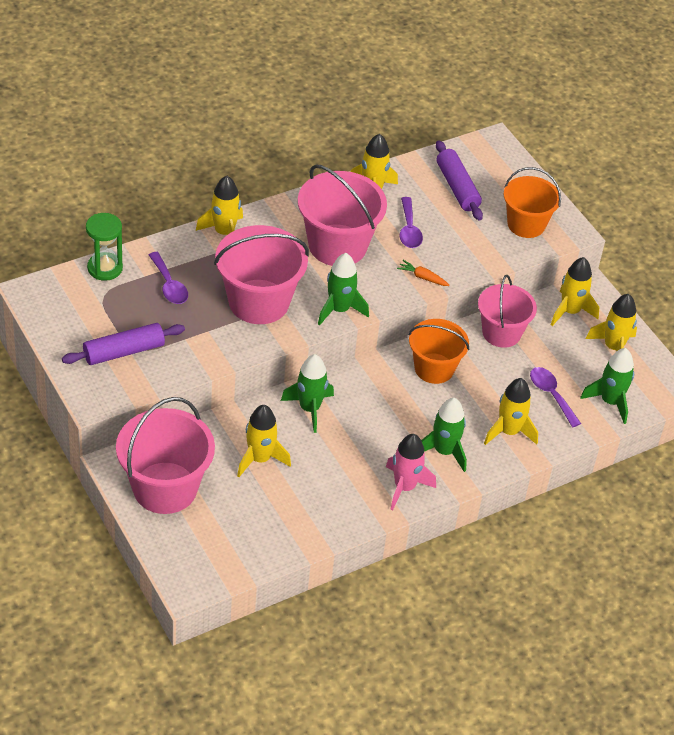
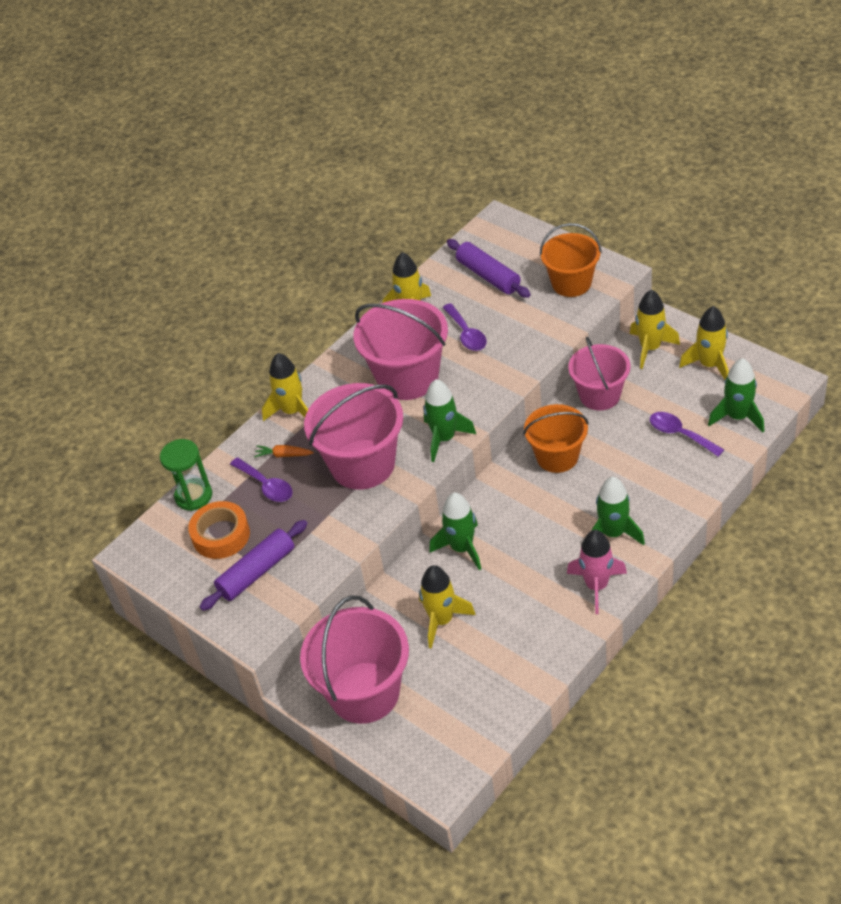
camera: 10 degrees left, 0 degrees up
(110, 310) = (221, 535): none -> orange tape
(422, 277) = (505, 373): orange carrot -> orange carrot (283, 455)
(509, 432) = (662, 487): yellow rocket -> none

